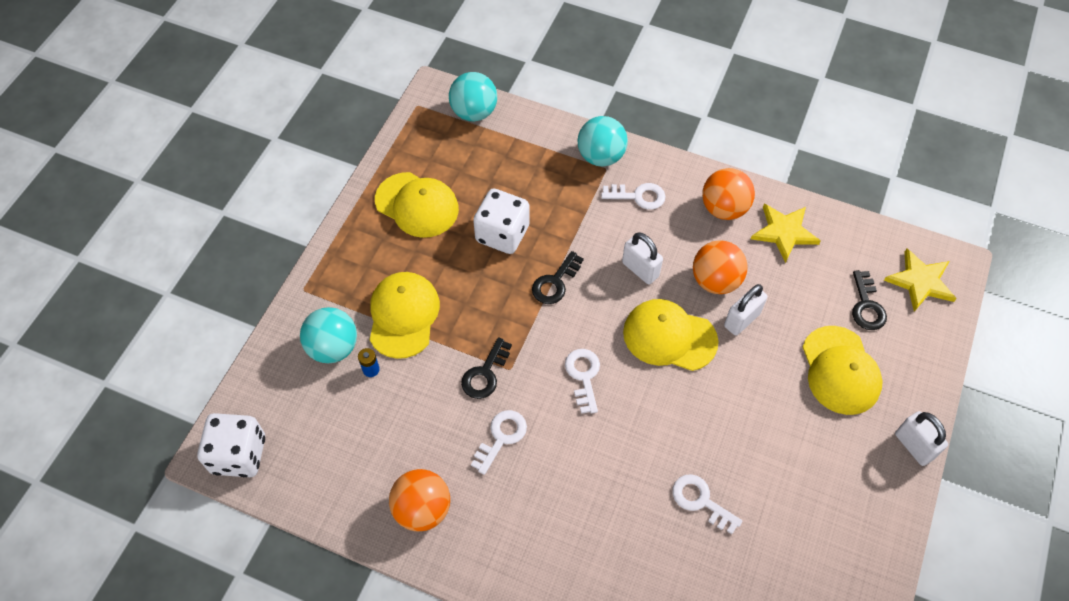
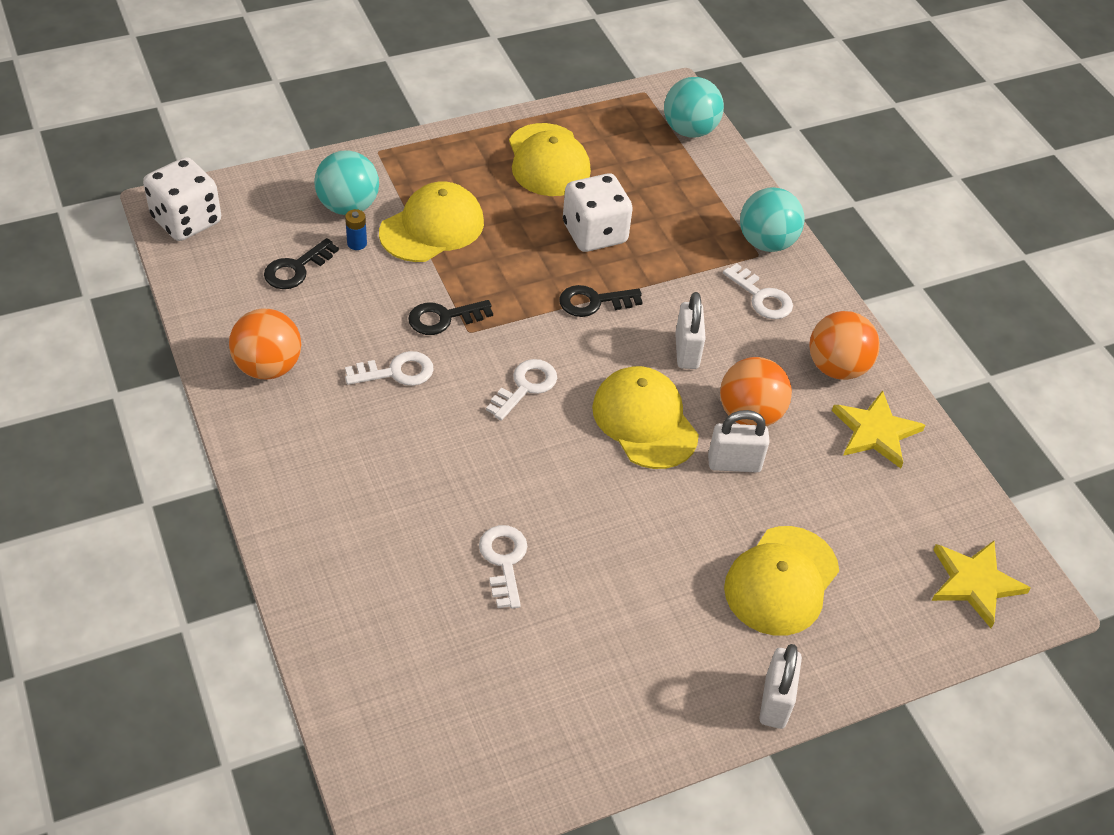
camera: 40 degrees right, 10 degrees down
(866, 306) = (884, 555): black key -> black key (296, 269)

